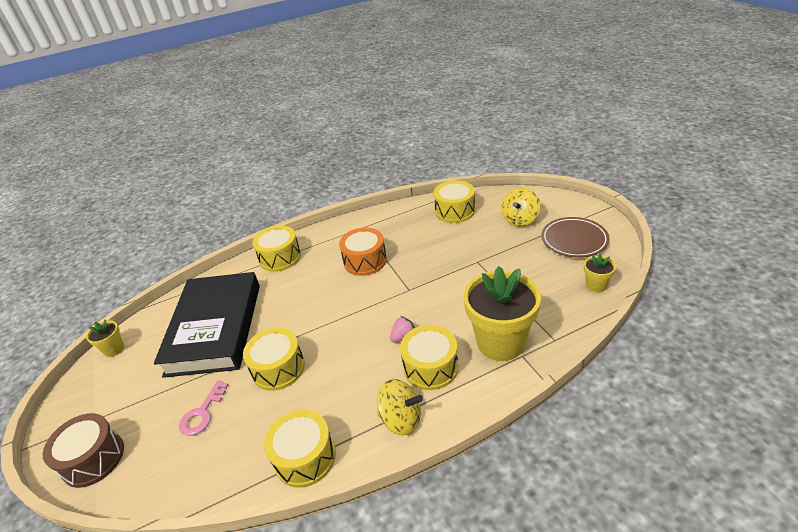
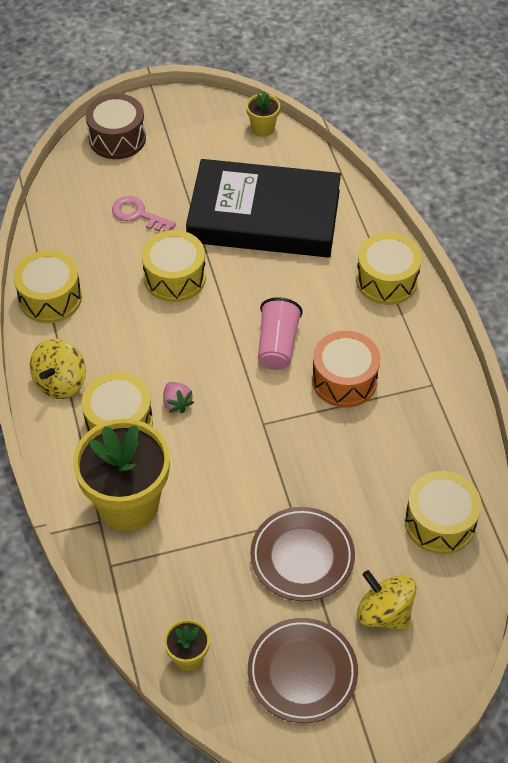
camera: 95 degrees right, 15 degrees up
(340, 296) = (277, 345): none -> pink cup
(501, 254) = (302, 557): none -> brown plate

